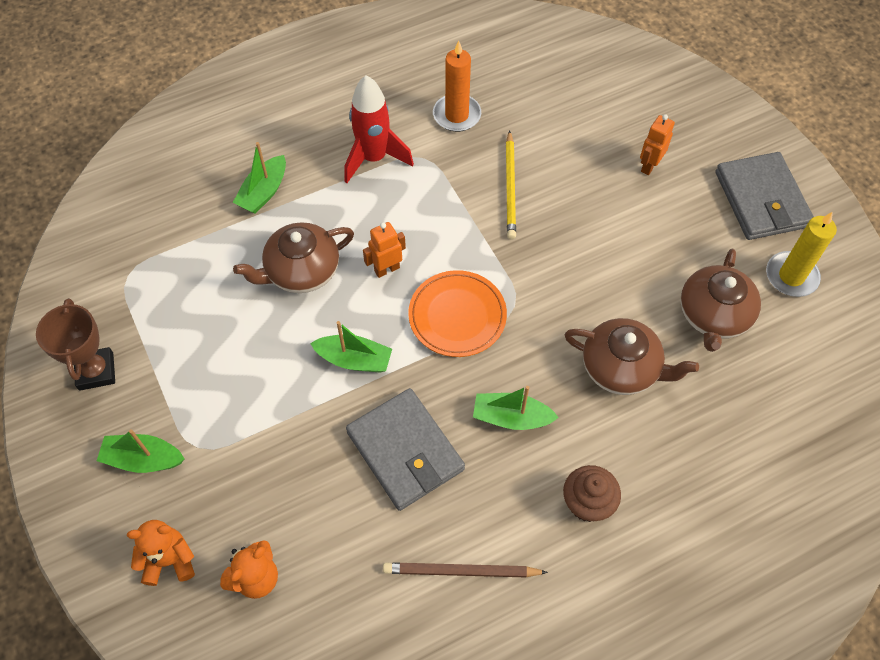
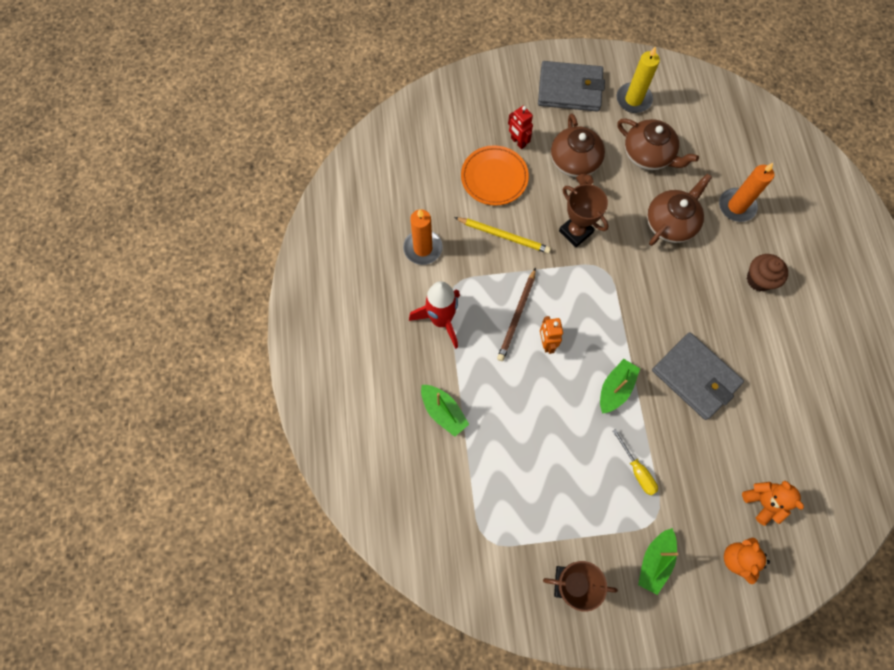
camera: 70 degrees left, 10 degrees up
(254, 410) = (637, 470): none -> yellow screwdriver
(301, 271) = (527, 404): brown teapot -> brown teapot (575, 162)
(405, 451) = (695, 377): grey wallet -> grey wallet turned 60 degrees clockwise
(457, 316) = (601, 309): orange plate -> orange plate (494, 177)
(461, 571) = (787, 370): brown pencil -> brown pencil (517, 316)
(511, 417) = (688, 302): green boat -> none
(553, 260) = (575, 232): none -> brown trophy
(649, 166) = (518, 142): orange robot -> red robot
(691, 447) = (736, 206): none -> orange candle

